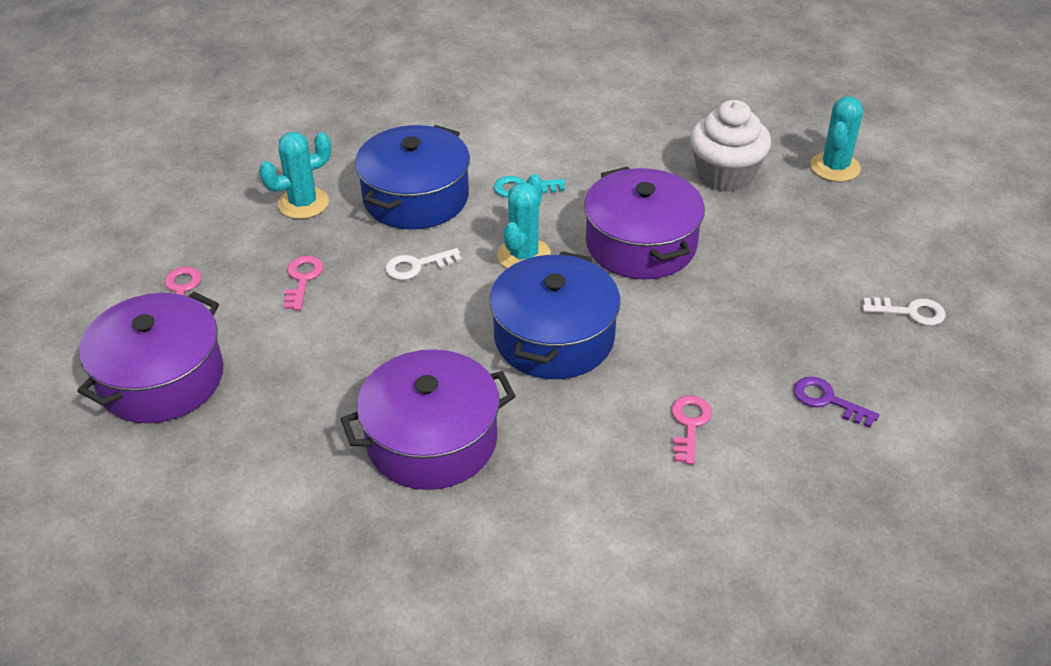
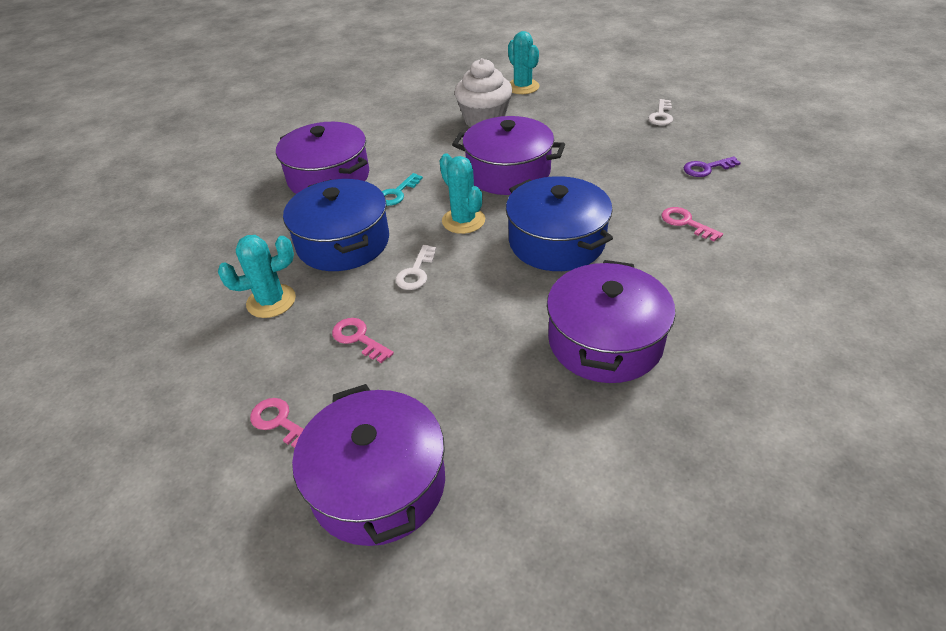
camera: 50 degrees left, 0 degrees up
(303, 203) = (271, 301): turquoise cactus -> turquoise cactus turned 60 degrees clockwise
(502, 130) = (329, 177): none -> purple pot
(910, 312) = (661, 116): white key -> white key turned 150 degrees clockwise

